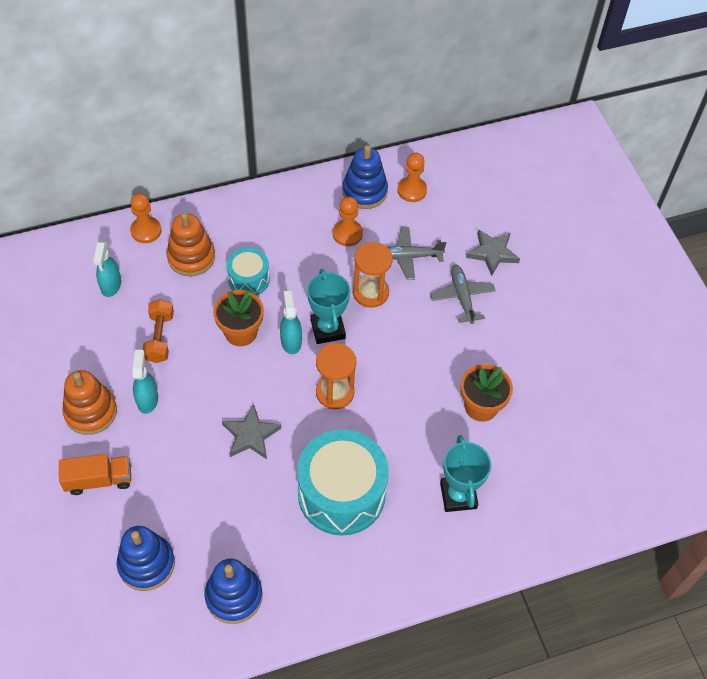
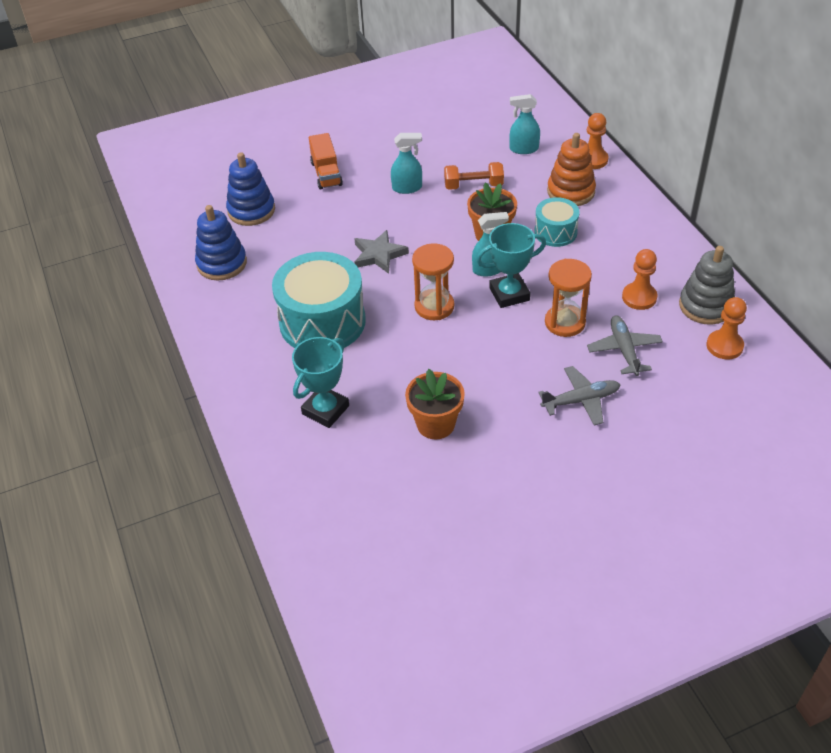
camera: 90 degrees right, 10 degrees down
(90, 412) = (390, 159): orange stacking toy -> none
(364, 191) = (705, 306): blue stacking toy -> grey stacking toy
(458, 495) = (325, 410): turquoise trophy -> turquoise trophy turned 45 degrees counterclockwise
(492, 253) = (655, 426): grey star -> none

